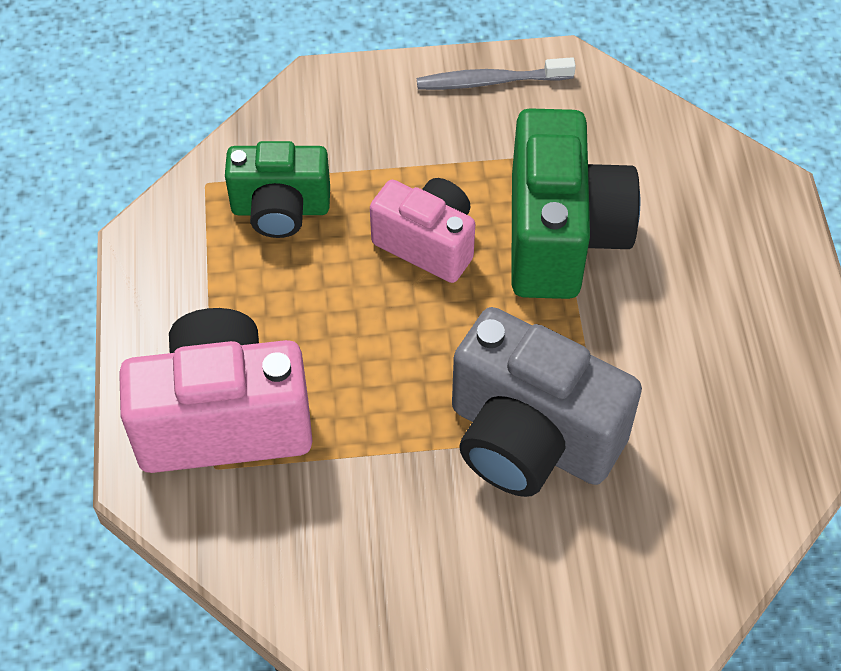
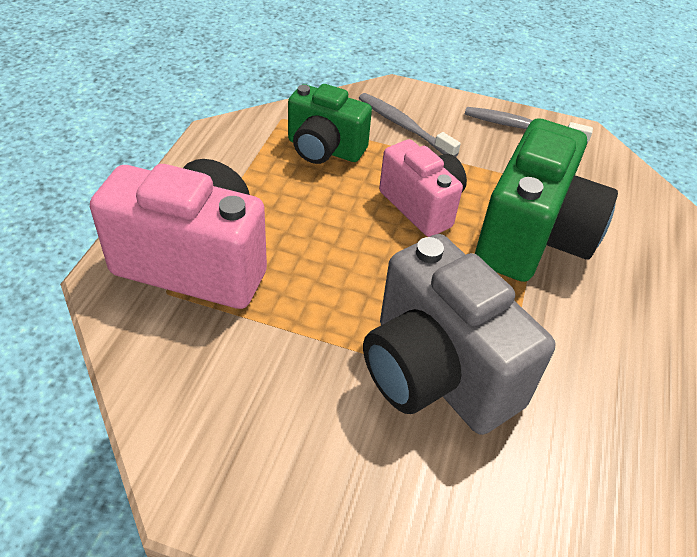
camera: 20 degrees right, 10 degrees down
(355, 136) = (404, 126): none -> grey toothbrush

